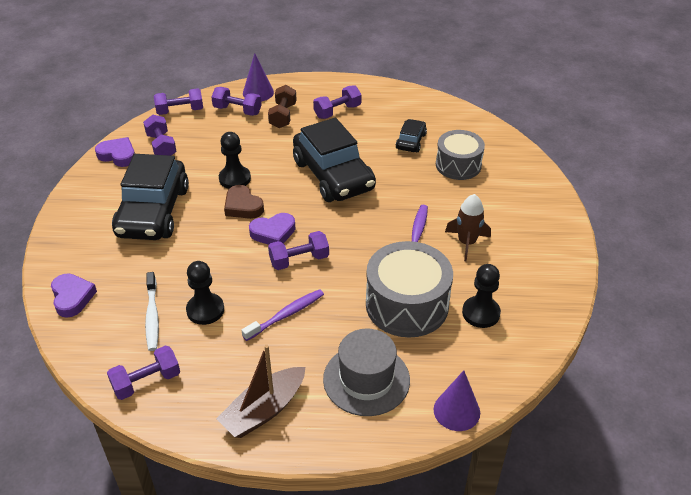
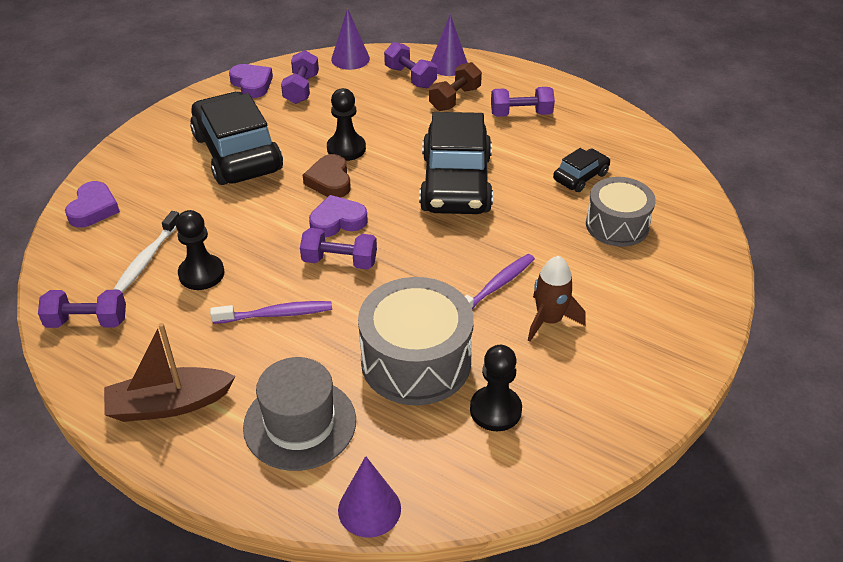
camera: 30 degrees right, 0 degrees up
(153, 212) = (237, 153): black car -> black car turned 120 degrees clockwise
(180, 111) = (350, 59): purple dumbbell -> purple cone
(273, 232) = (337, 221): purple heart -> purple heart turned 150 degrees clockwise

